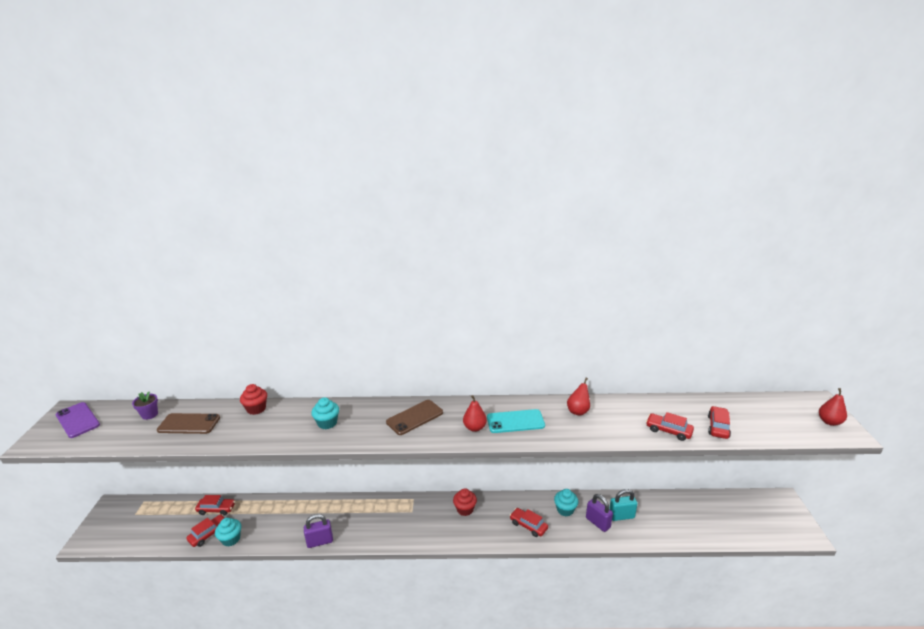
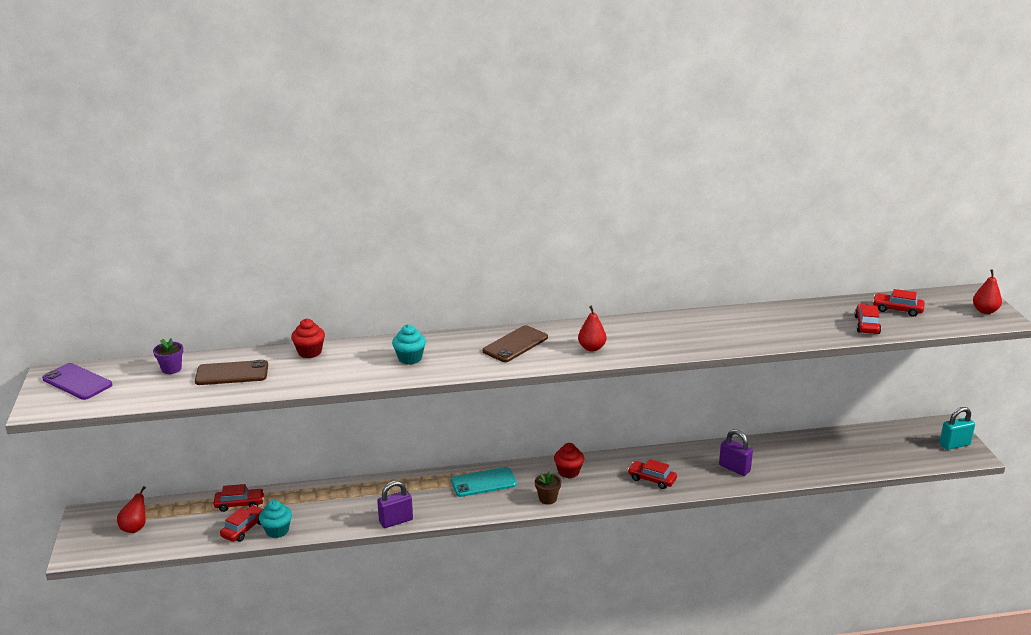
camera: 10 degrees left, 0 degrees up
(441, 535) = (547, 499): none -> brown flower pot
(515, 421) = (637, 338): turquoise phone -> turquoise phone (483, 482)
(565, 510) = (692, 460): turquoise cupcake -> none
(578, 411) = (707, 323): red pear -> red pear (135, 528)
(621, 516) = (761, 459): turquoise padlock -> turquoise padlock (954, 445)
(668, 431) = (813, 333): red car -> red car (897, 310)

